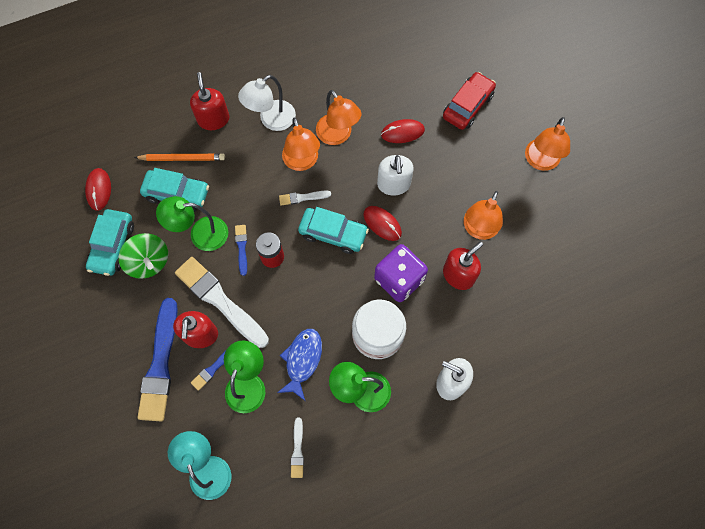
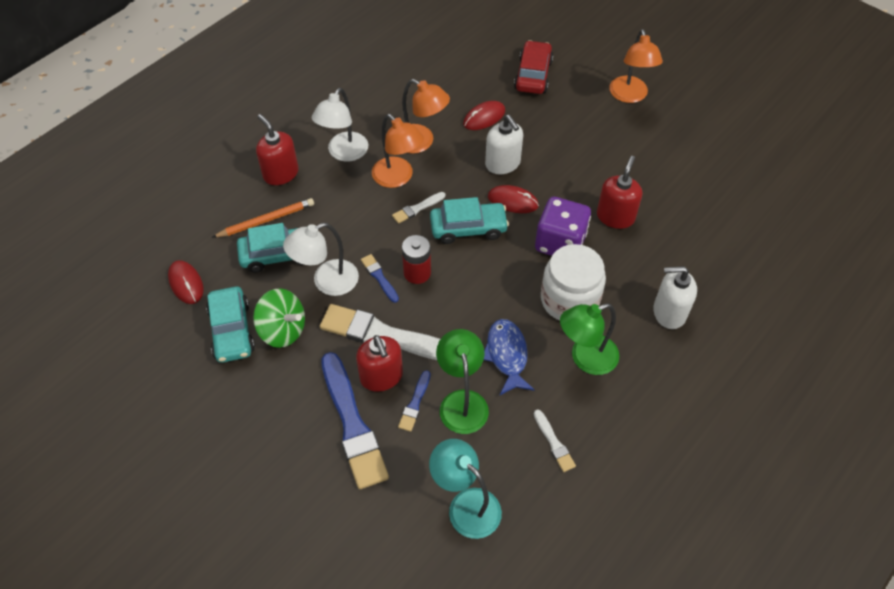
camera: 25 degrees left, 15 degrees down
(201, 234) = (327, 282): green lamp -> white lamp
(478, 229) = (609, 171): orange lamp -> none

